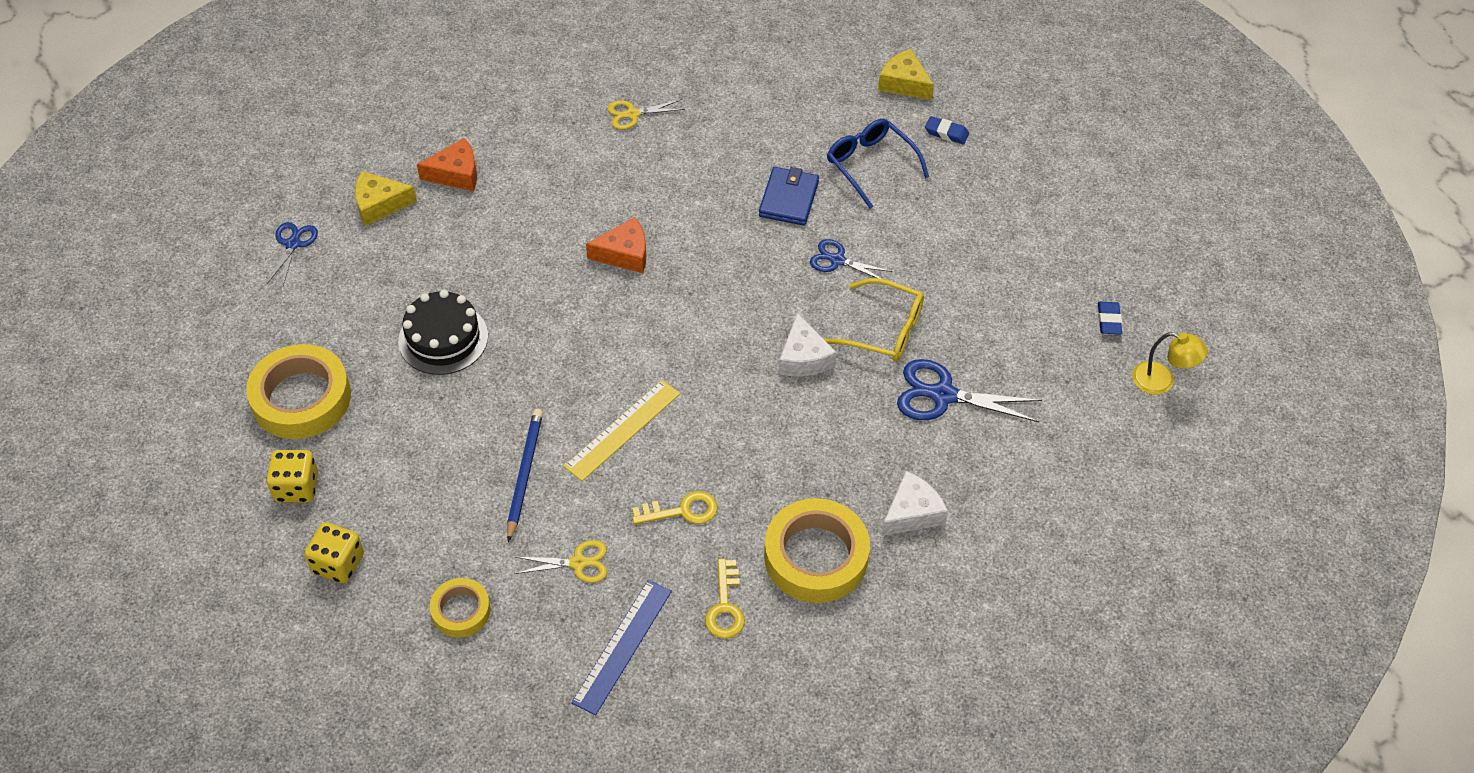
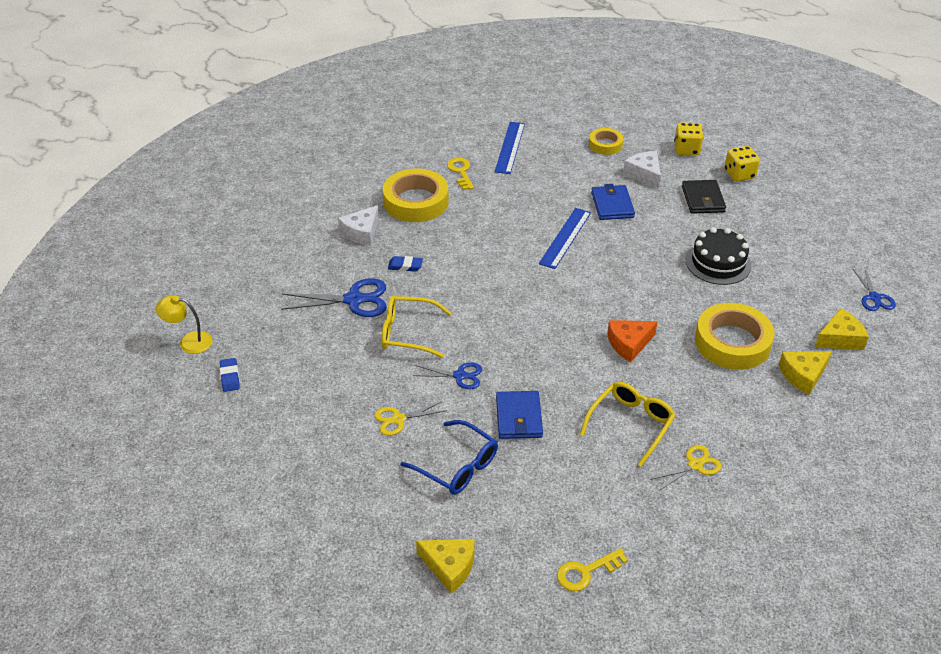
camera: 165 degrees right, 10 degrees down
(301, 398) = (778, 214): yellow tape -> yellow tape (732, 342)
(386, 452) = (703, 199): none -> black wallet
(456, 174) = (803, 375): orange cheese -> yellow cheese
(524, 474) = (612, 205): blue pencil -> blue wallet
(578, 563) = (554, 174): yellow scissors -> yellow scissors (398, 419)
(623, 430) = (565, 238): yellow ruler -> blue ruler
(674, 165) = (630, 424): none -> yellow glasses
(682, 511) = (506, 206): yellow key -> yellow key (586, 572)
(803, 357) = (462, 302): white cheese -> white cheese (644, 174)
(946, 133) = (393, 518): blue eraser -> blue eraser (405, 266)

